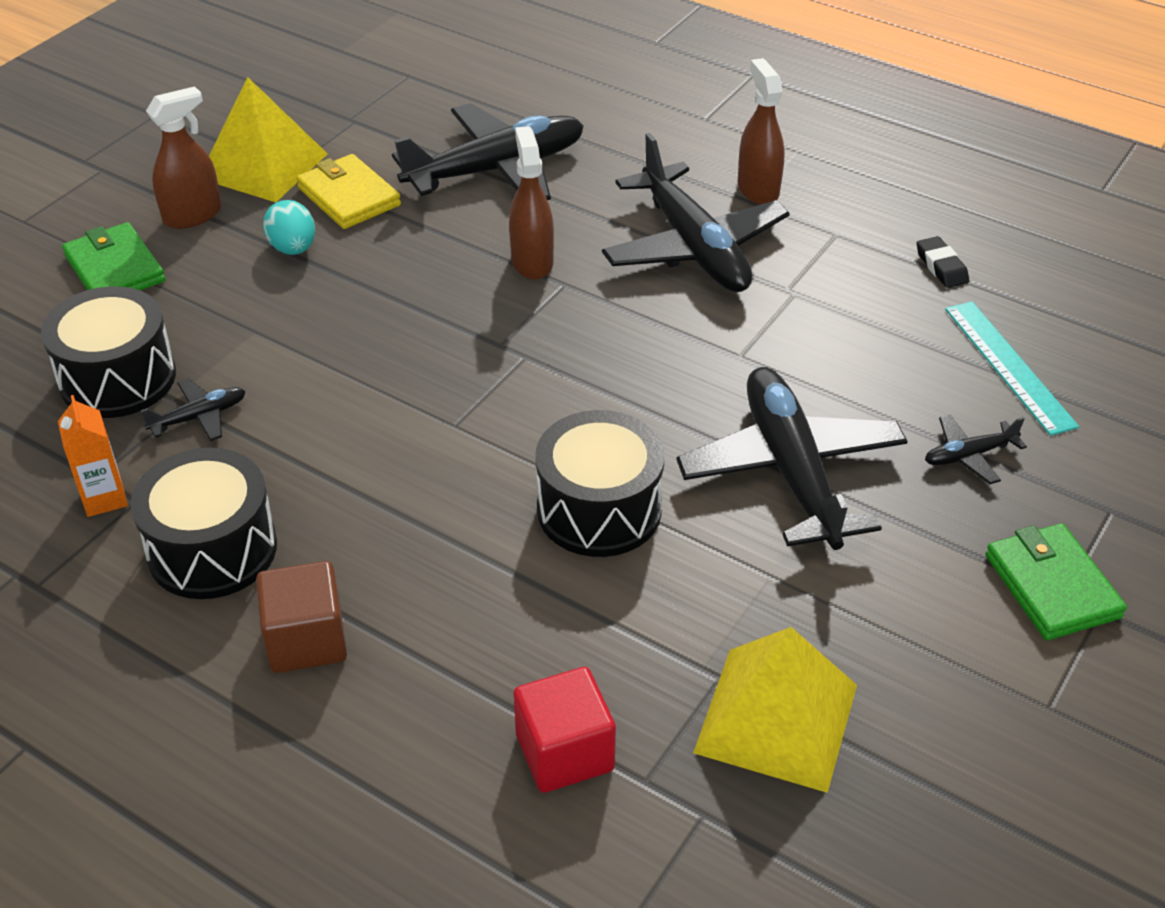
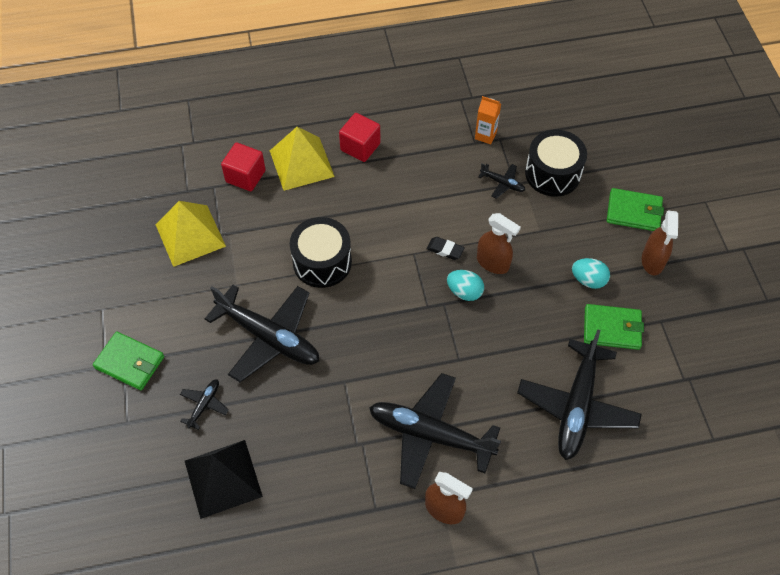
camera: 135 degrees right, 15 degrees up
(199, 417) = (502, 183): black plane -> black plane turned 75 degrees counterclockwise
(212, 549) = (427, 148): black drum -> none
(263, 166) = (673, 313): yellow pyramid -> yellow pyramid (301, 163)
(306, 640) = (360, 147): brown cube -> red cube
(349, 196) = (612, 328): yellow wallet -> green wallet
(455, 338) = (464, 292): none -> turquoise egg
(532, 262) = (487, 360): brown spray bottle -> brown spray bottle (493, 263)
(941, 267) = (304, 528): black eraser -> black eraser (445, 250)
(1009, 366) = (223, 478): turquoise ruler -> black pyramid

